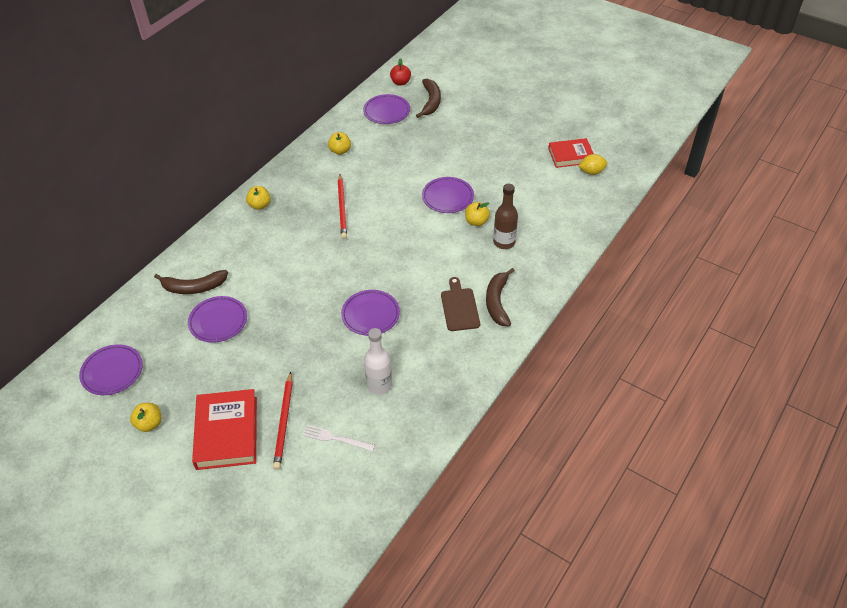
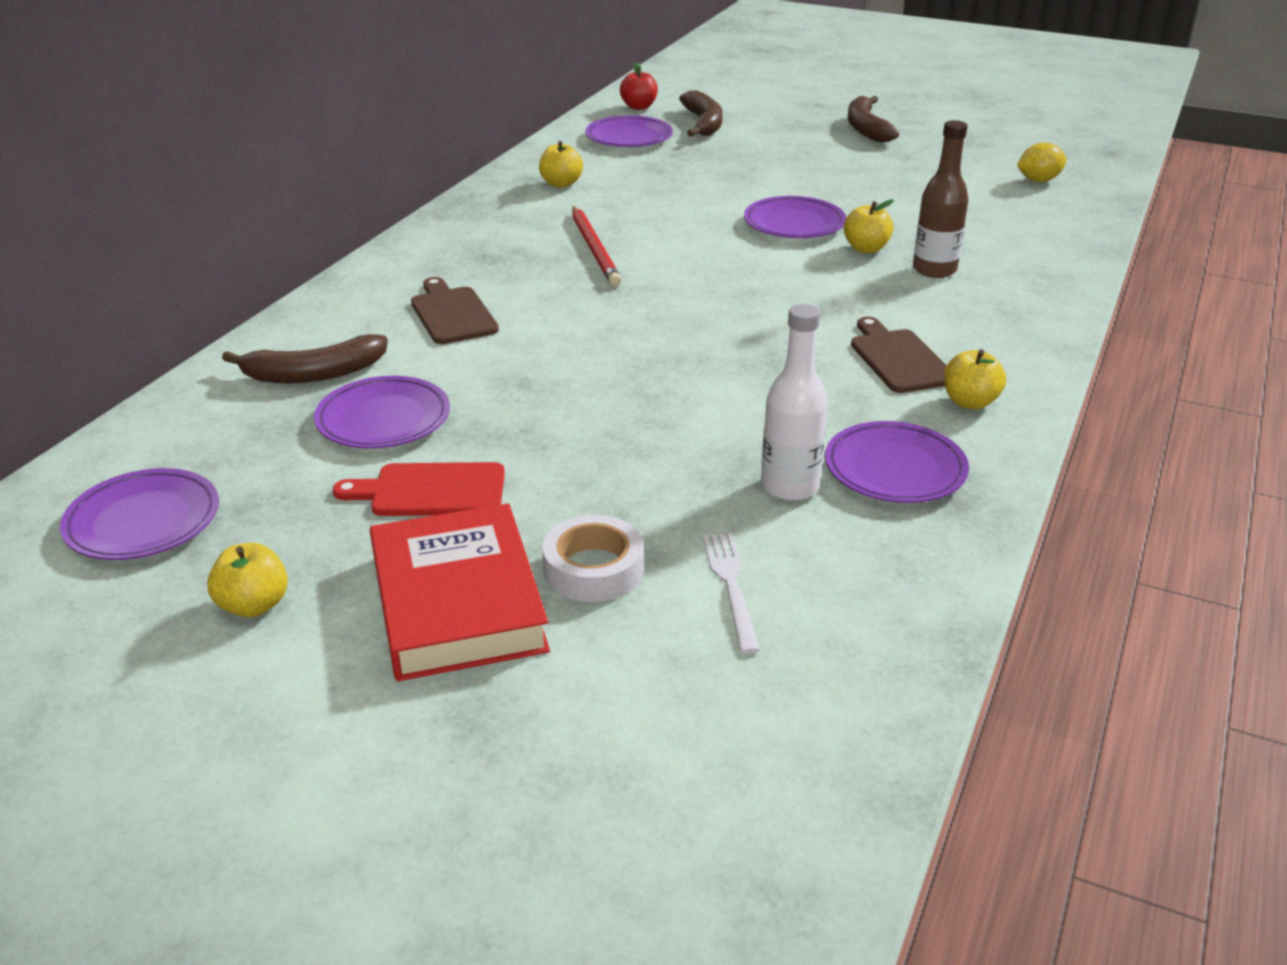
camera: 10 degrees left, 15 degrees down
(229, 368) = (431, 491): none -> red cutting board
(260, 205) = (425, 256): yellow apple -> yellow apple (969, 402)
(263, 251) = (452, 313): none -> brown cutting board
(284, 422) = (593, 569): red pencil -> white tape
(336, 438) = (731, 586): white fork -> white fork turned 75 degrees clockwise
(370, 315) = (718, 384): purple plate -> purple plate (895, 469)
(497, 302) = (971, 346): brown banana -> brown banana (866, 128)
(570, 156) = (988, 165): red book -> none

